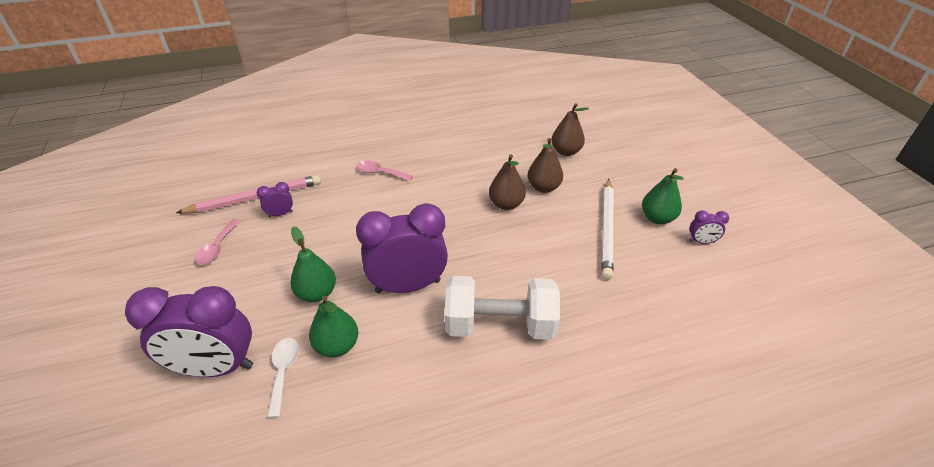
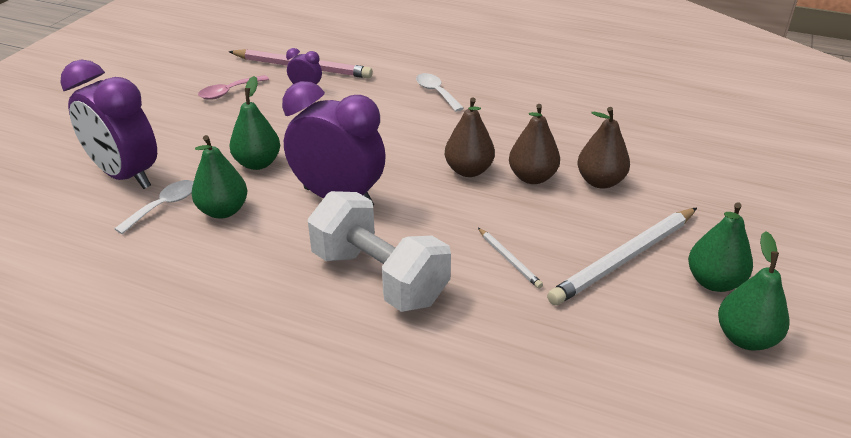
camera: 40 degrees right, 5 degrees down
(380, 173) = (436, 92): pink spoon -> white spoon
(554, 266) = (509, 259): none -> white pencil
(566, 151) = (681, 159): brown pear -> brown pear (468, 170)
(701, 241) = (745, 338): purple clock -> green pear

